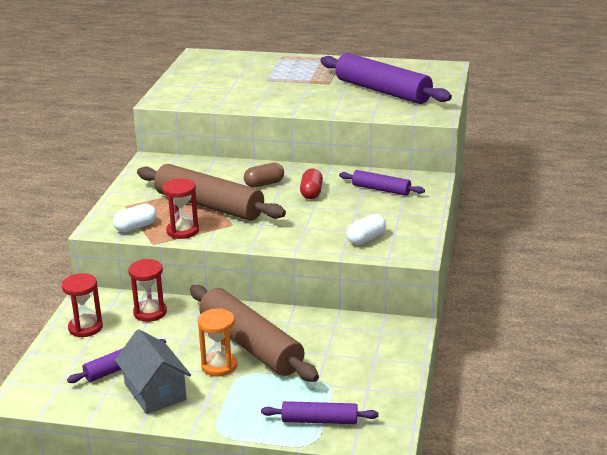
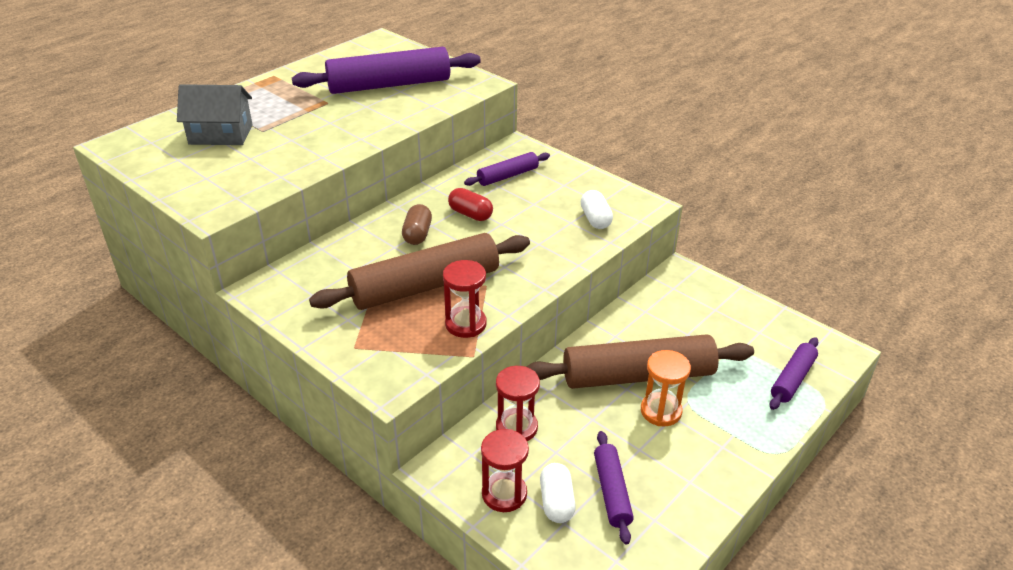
camera: 60 degrees left, 10 degrees up
(136, 227) = (419, 356): white capsule -> white capsule (556, 502)
(155, 391) = (677, 476): grey house -> grey house (221, 134)

